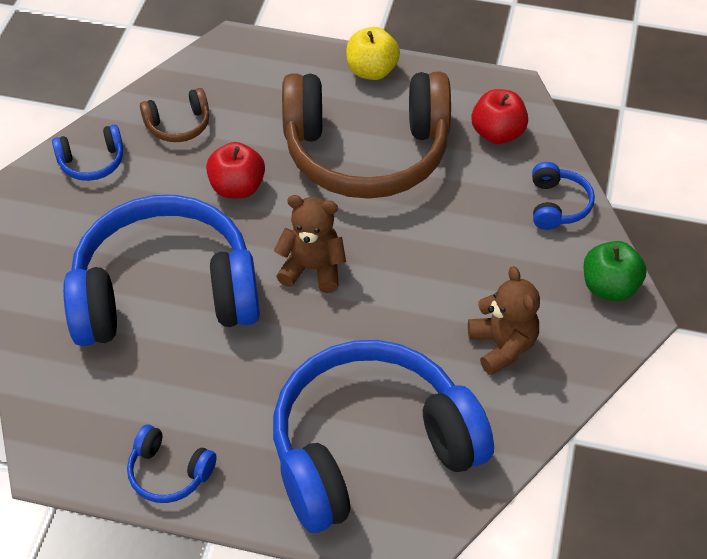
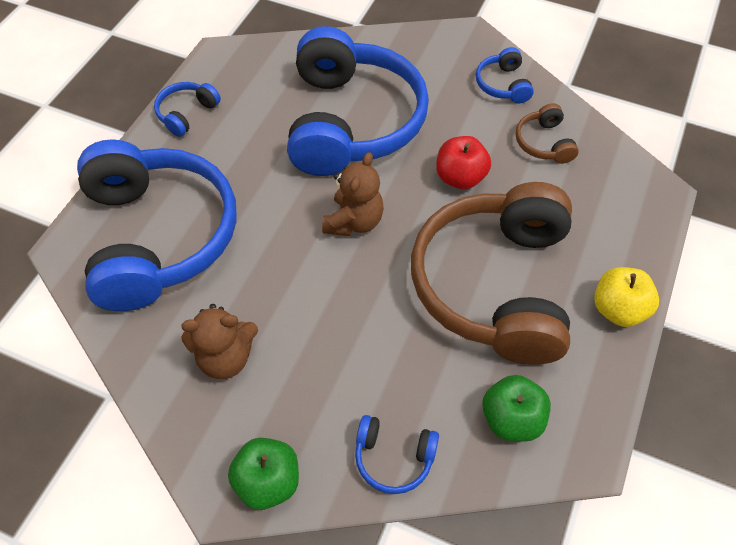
camera: 100 degrees right, 5 degrees up
(497, 133) = (511, 419): red apple -> green apple

